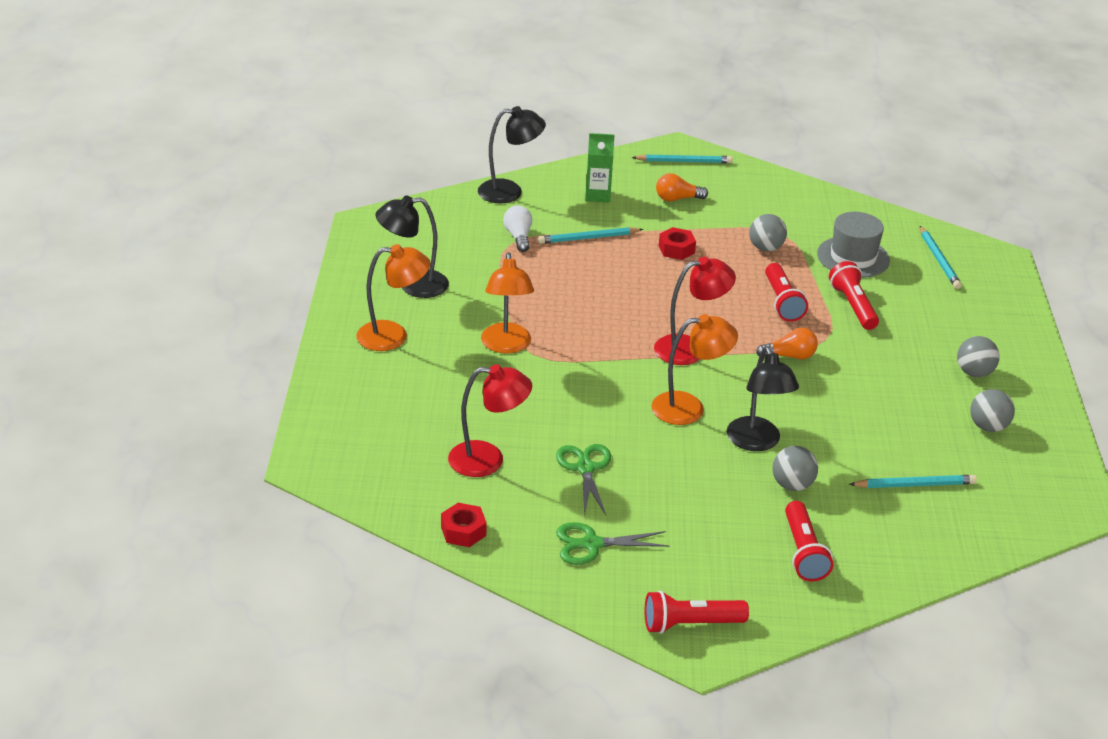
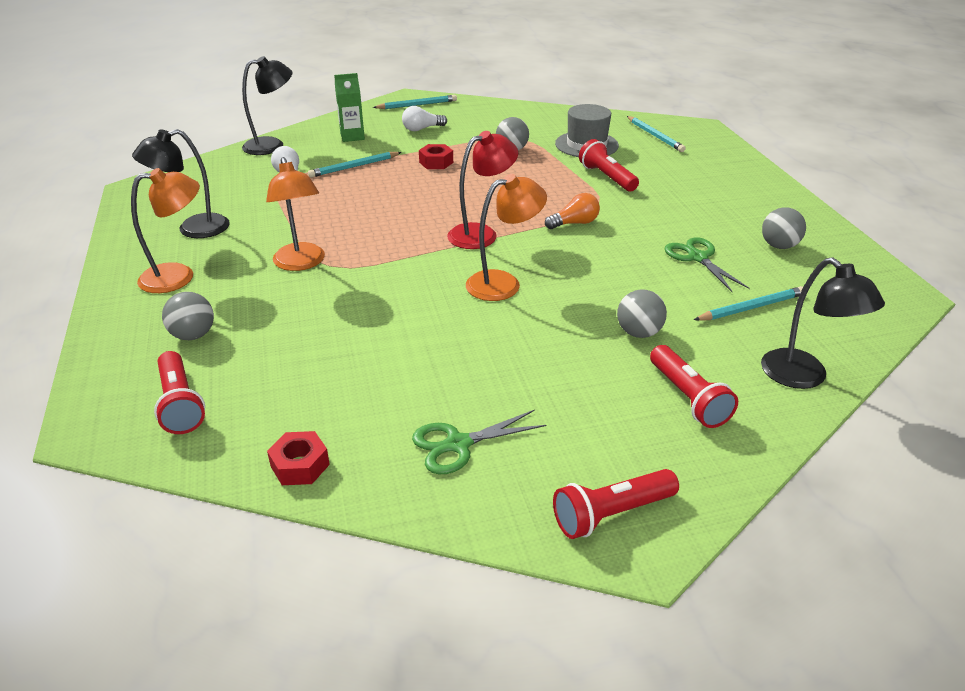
camera: 15 degrees left, 0 degrees up
(488, 460) = (310, 377): red lamp -> none
(585, 468) = (421, 362): green scissors -> green scissors (697, 258)
(677, 199) = (422, 129): orange light bulb -> white light bulb
(756, 442) = (583, 301): black lamp -> black lamp (804, 377)
(782, 302) = (546, 184): red flashlight -> red flashlight (180, 404)
(974, 372) = (737, 207): grey ball -> grey ball (193, 335)

